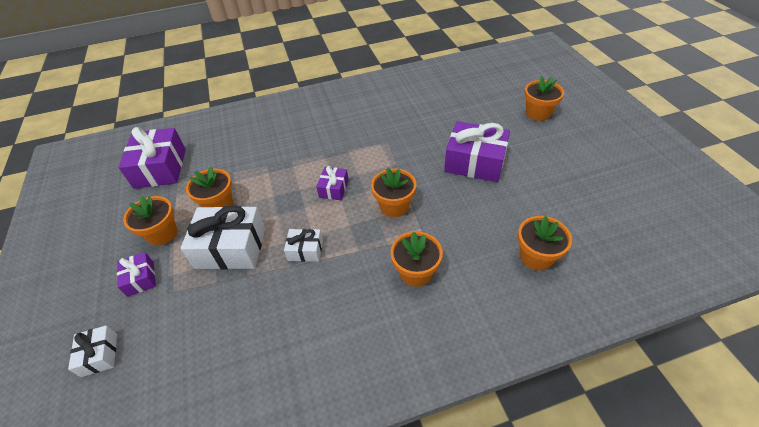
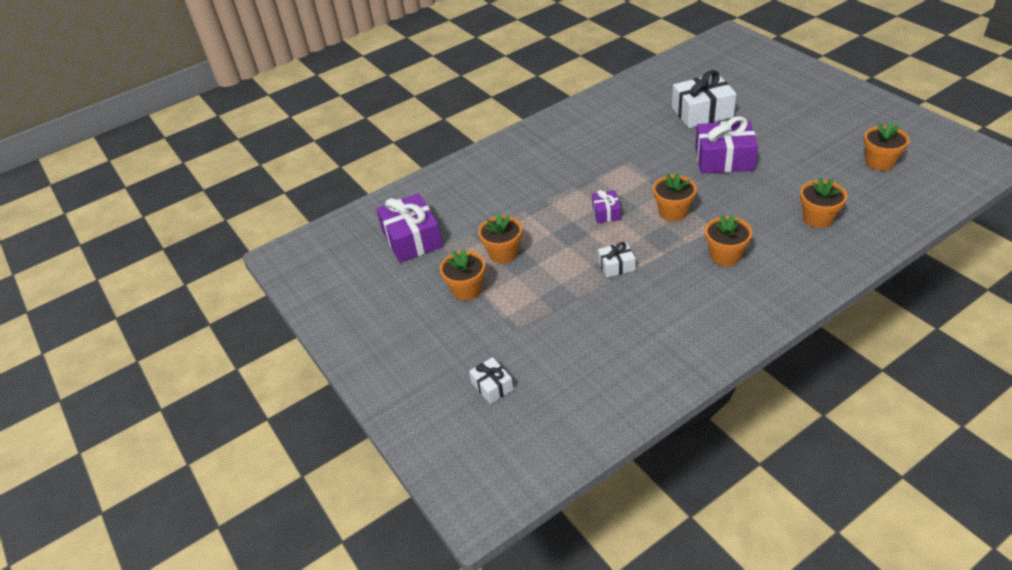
camera: 15 degrees left, 5 degrees down
(141, 279) = (478, 327): purple gift -> none
(231, 248) = (545, 282): white gift -> white gift (702, 112)
(538, 113) = (758, 103): orange flower pot -> orange flower pot (879, 162)

